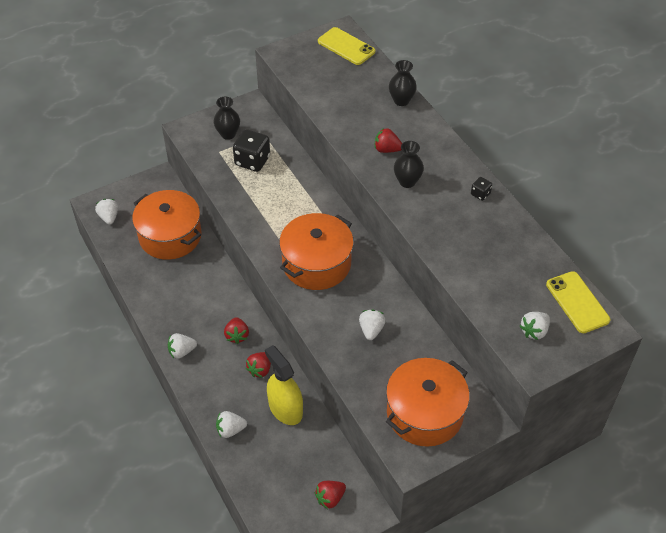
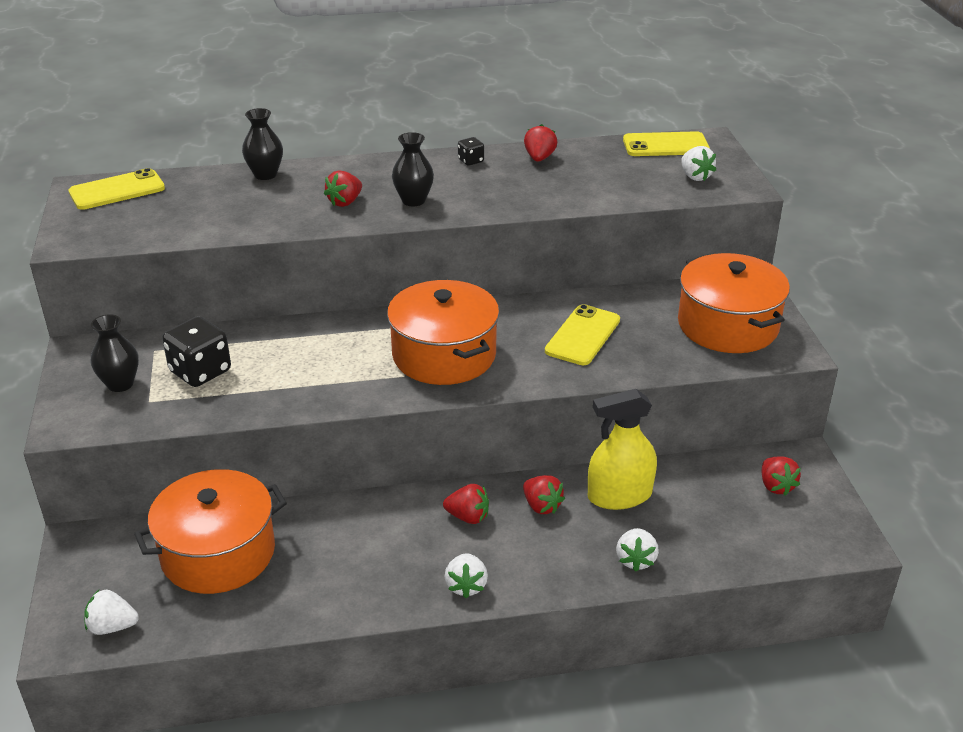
camera: 70 degrees left, 15 degrees down
(371, 330) = (582, 335): white strawberry -> yellow phone
(508, 230) = (539, 158): none -> red strawberry

